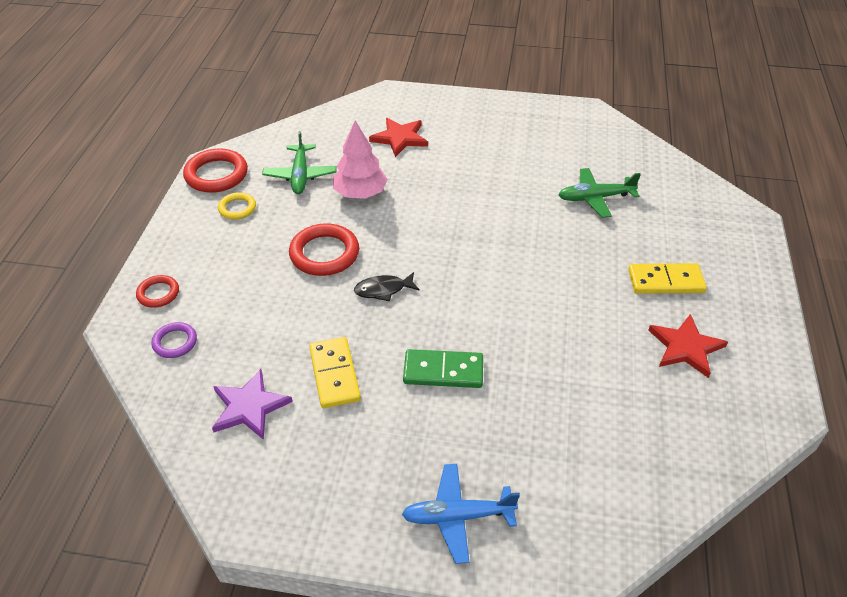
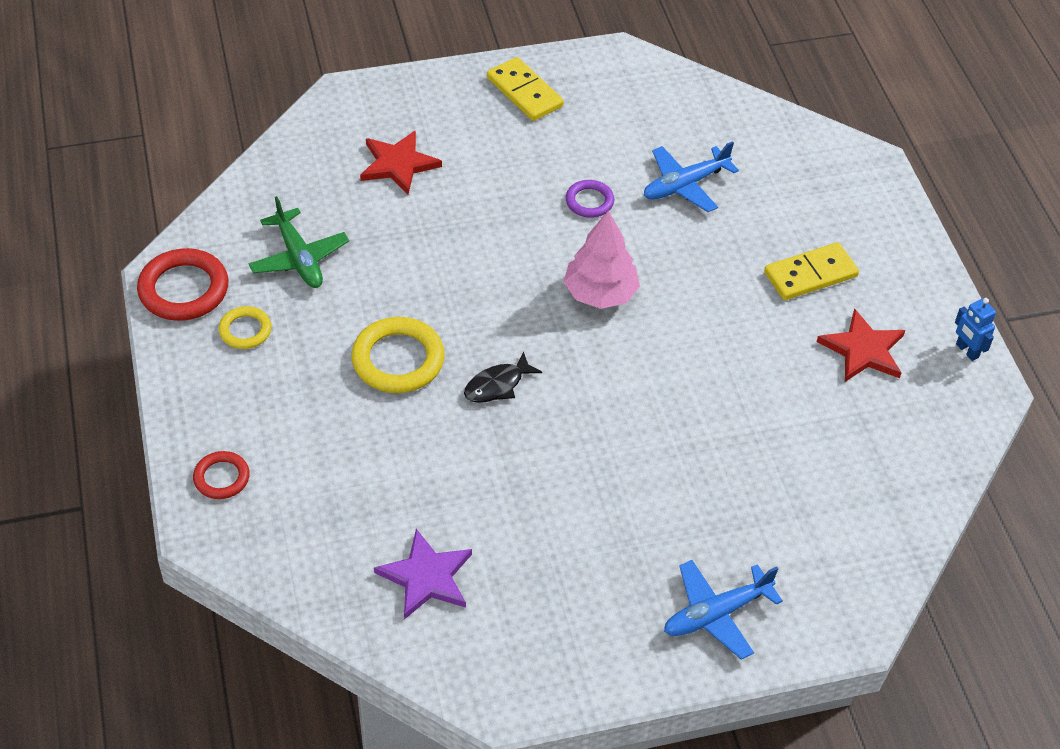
camera: 25 degrees left, 5 degrees up
(175, 342) = (286, 532): purple ring -> purple ring (589, 201)
(324, 254) = (398, 360): red ring -> yellow ring
(335, 374) = (501, 507): yellow domino -> yellow domino (525, 92)
(360, 193) = (393, 262): pink tree -> pink tree (600, 293)
(443, 371) = (620, 463): green domino -> none
(595, 198) = (685, 185): green plane -> blue plane
(778, 374) = (967, 351): none -> blue robot

